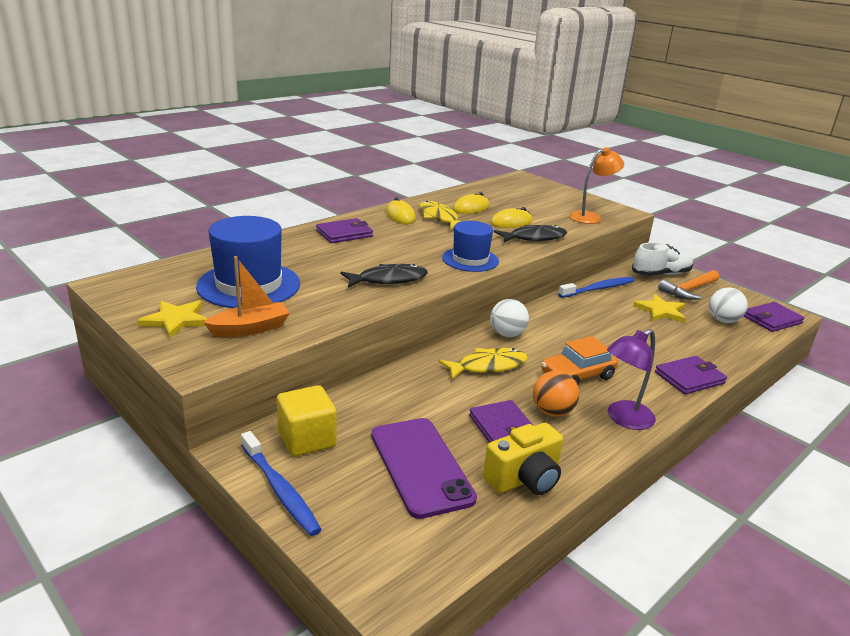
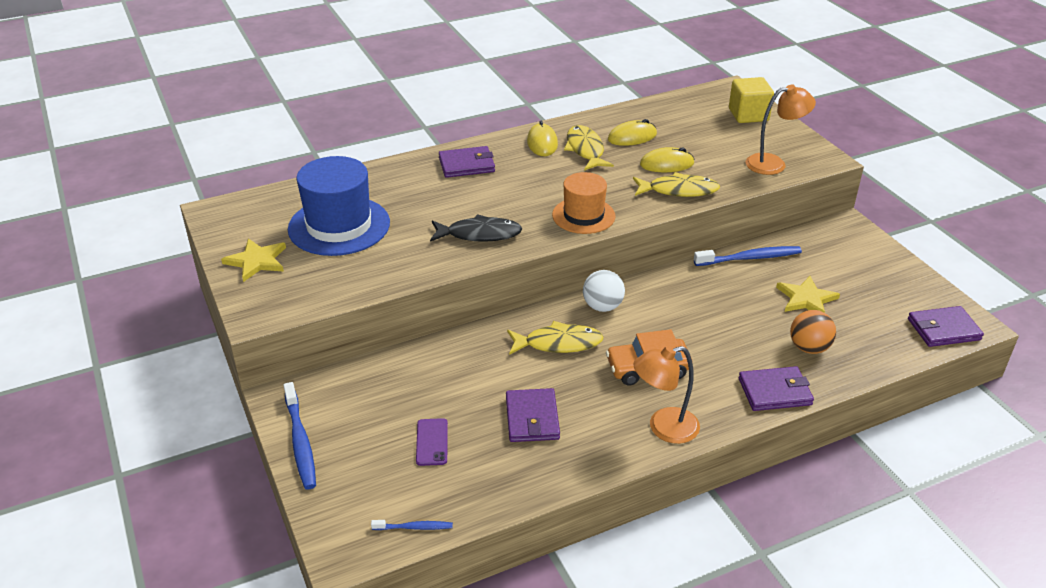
camera: 20 degrees right, 10 degrees up
(250, 329) = (317, 280): orange boat -> none
(307, 439) = (344, 396): yellow cube -> yellow cube (748, 115)
(421, 466) = (432, 442): purple phone -> purple phone, size x0.48
(450, 551) = (414, 527): none -> blue toothbrush
(470, 259) = (583, 215): blue hat -> orange hat
(524, 479) = (521, 473): yellow camera -> none
(534, 238) = (679, 190): black fish -> yellow fish
(552, 412) = (593, 407): orange ball -> orange ball (809, 348)
(623, 419) = (663, 428): purple lamp -> orange lamp
(661, 274) = (846, 245): white shoe -> none
(689, 290) = (865, 274): orange hammer -> none
(723, 320) = (877, 322): white ball -> none

